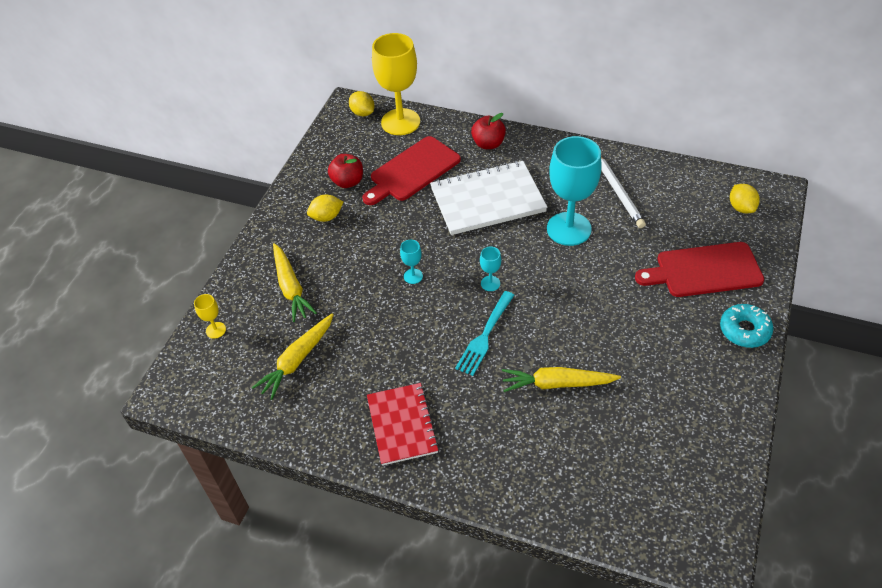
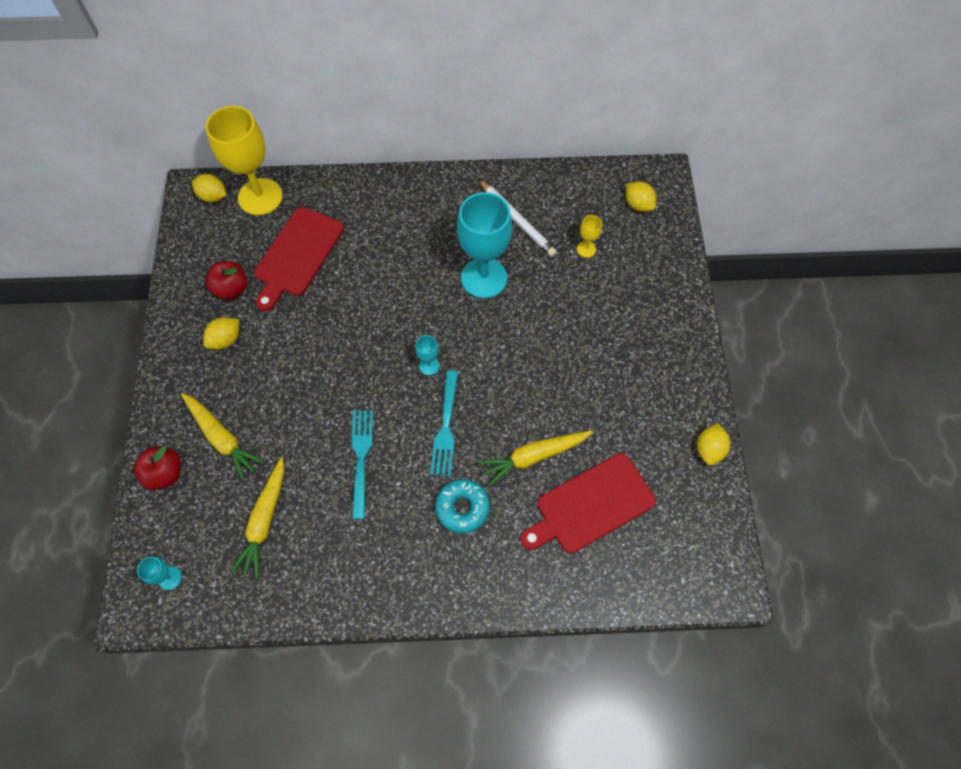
camera: 25 degrees left, 15 degrees up
(216, 330) = (160, 516): yellow goblet -> yellow goblet (586, 249)
(399, 338) = (361, 459): none -> turquoise fork
(402, 425) = (401, 555): red notebook -> none
(413, 276) = (347, 382): turquoise goblet -> turquoise goblet (170, 578)
(487, 200) = (390, 268): white notebook -> none
(488, 144) = (365, 199): red apple -> red apple (165, 473)
(704, 271) = (627, 286): red cutting board -> red cutting board (591, 505)
(736, 431) = (709, 449): none -> yellow lemon
(744, 330) = (683, 340): turquoise donut -> turquoise donut (462, 508)

